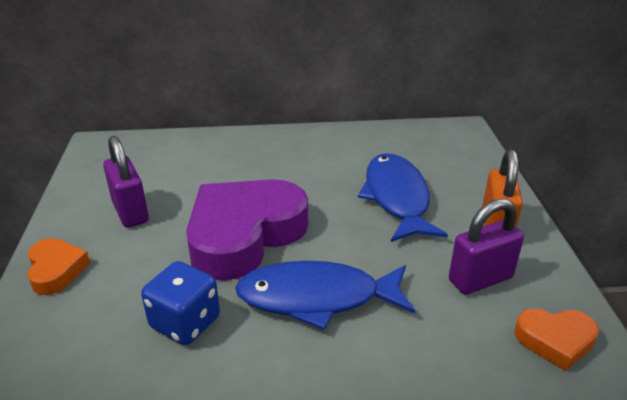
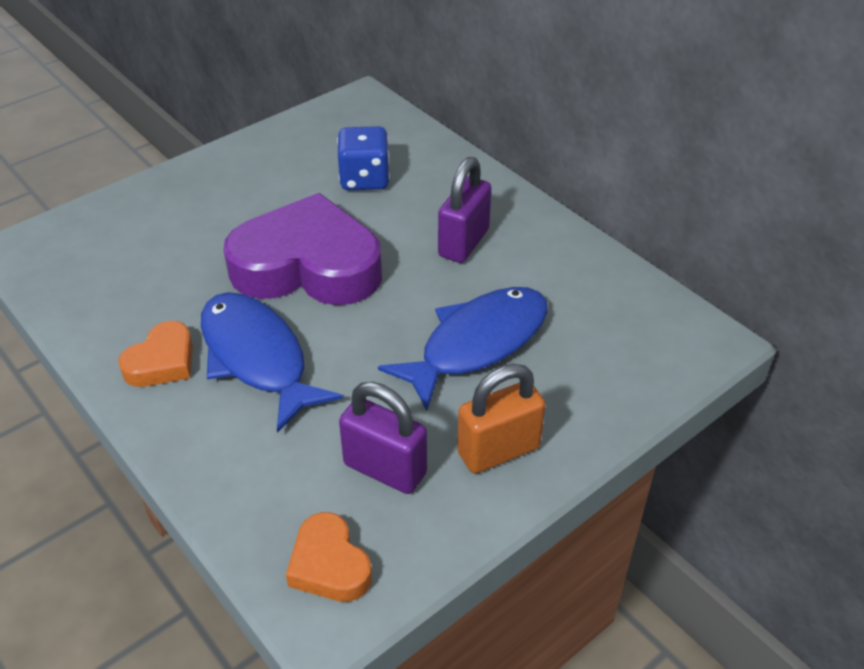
camera: 55 degrees right, 10 degrees up
(56, 270) = (171, 190): orange heart -> orange heart (162, 362)
(130, 212) = (278, 181): purple padlock -> purple padlock (463, 243)
(185, 322) = (165, 294): blue dice -> blue dice (364, 179)

